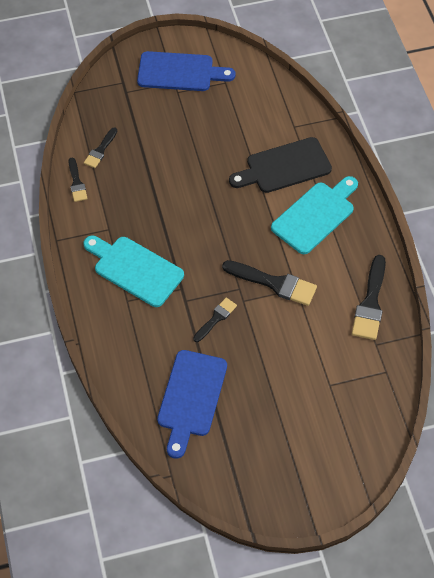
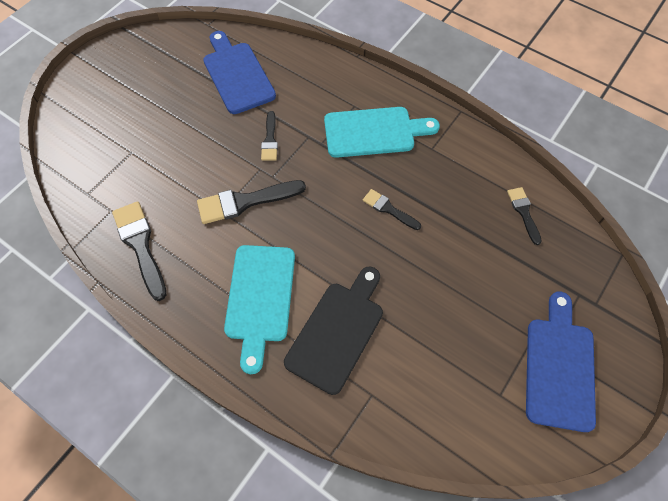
camera: 140 degrees right, 5 degrees up
(76, 183) = (505, 167): black brush -> black brush (388, 209)
(180, 72) = (559, 367): blue cutting board -> blue cutting board turned 135 degrees clockwise

